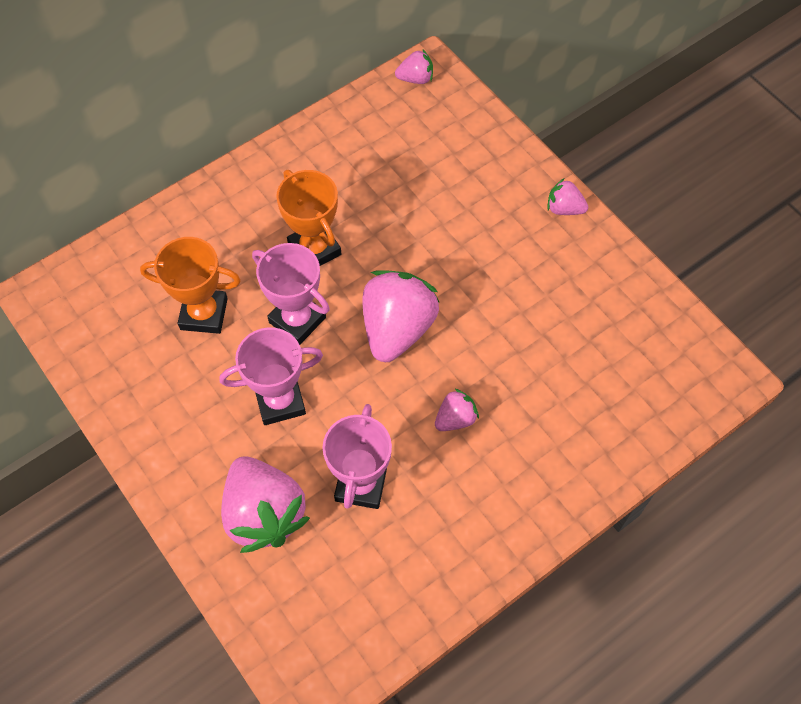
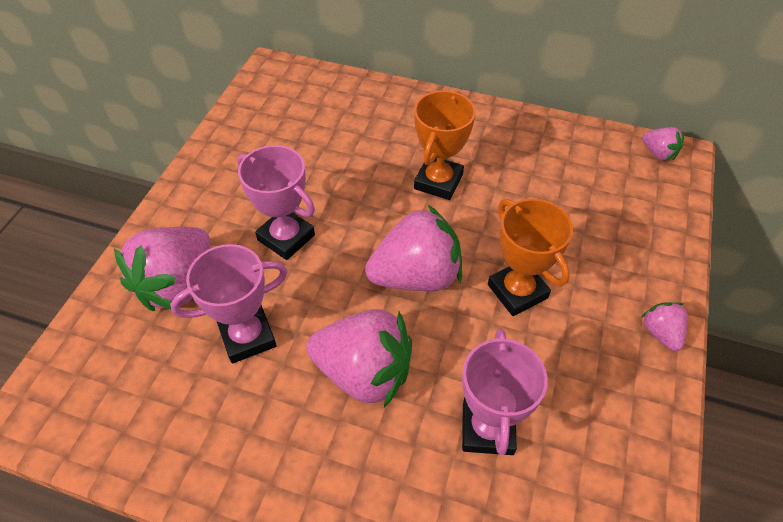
camera: 55 degrees right, 10 degrees down
(204, 314) = (325, 152): orange trophy -> orange trophy (517, 291)
(297, 320) = (367, 207): pink trophy -> pink trophy (487, 429)
(455, 418) = (364, 372): pink strawberry -> pink strawberry, size x2.07

